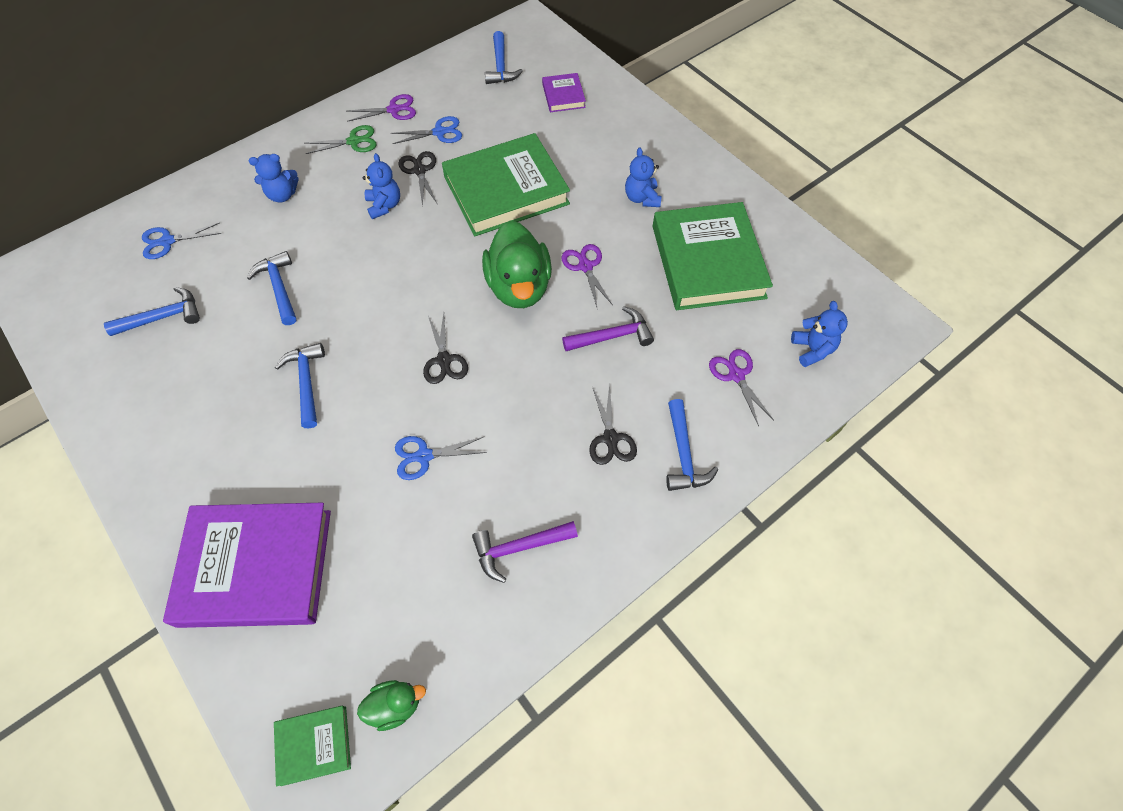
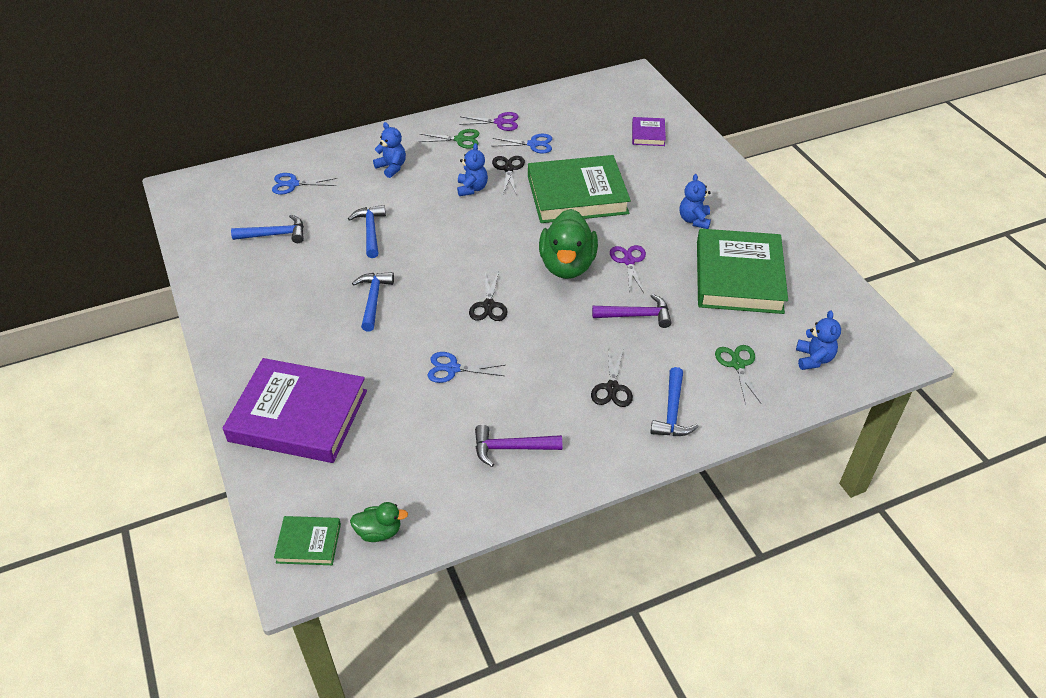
camera: 15 degrees right, 15 degrees down
(282, 195) = (392, 167): blue teddy bear -> blue teddy bear turned 135 degrees counterclockwise
(501, 66) = (600, 104): blue hammer -> none
(736, 375) = (737, 364): purple scissors -> green scissors

